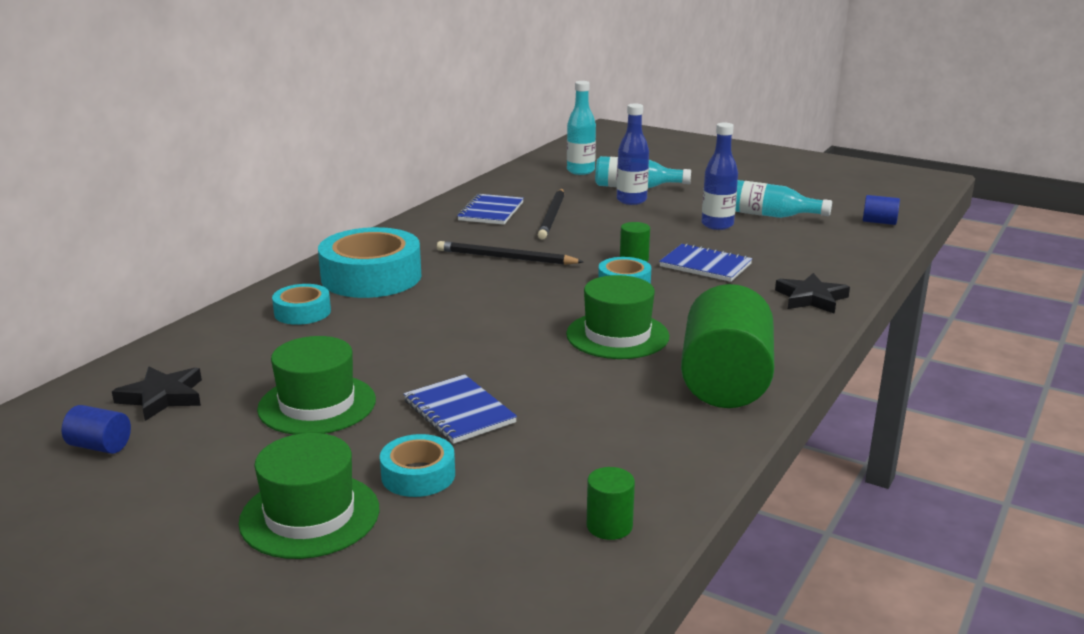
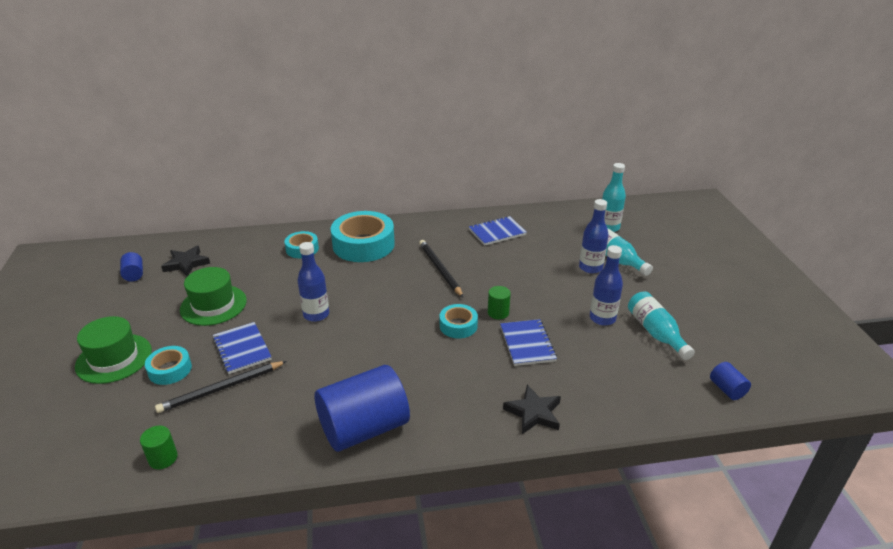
camera: 50 degrees right, 10 degrees up
(459, 412) = (242, 349): blue notebook -> blue notebook turned 45 degrees counterclockwise
(468, 346) = (316, 314): none -> blue bottle
(552, 216) = (521, 254): black pencil -> black pencil (222, 388)
(617, 335) = (383, 357): green hat -> none
(725, 382) = (364, 428): green cylinder -> blue cylinder

